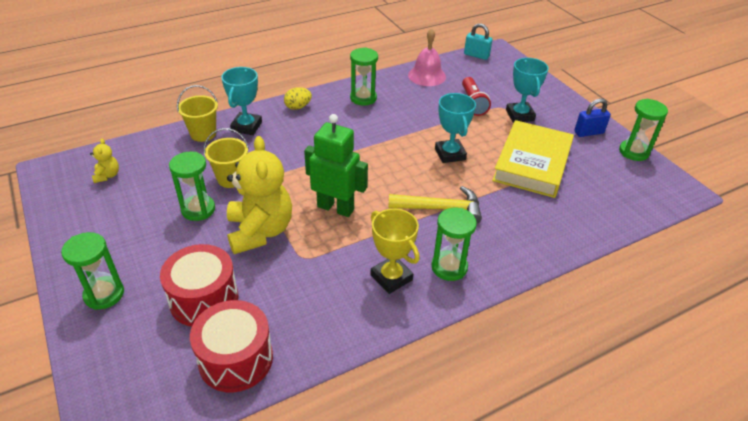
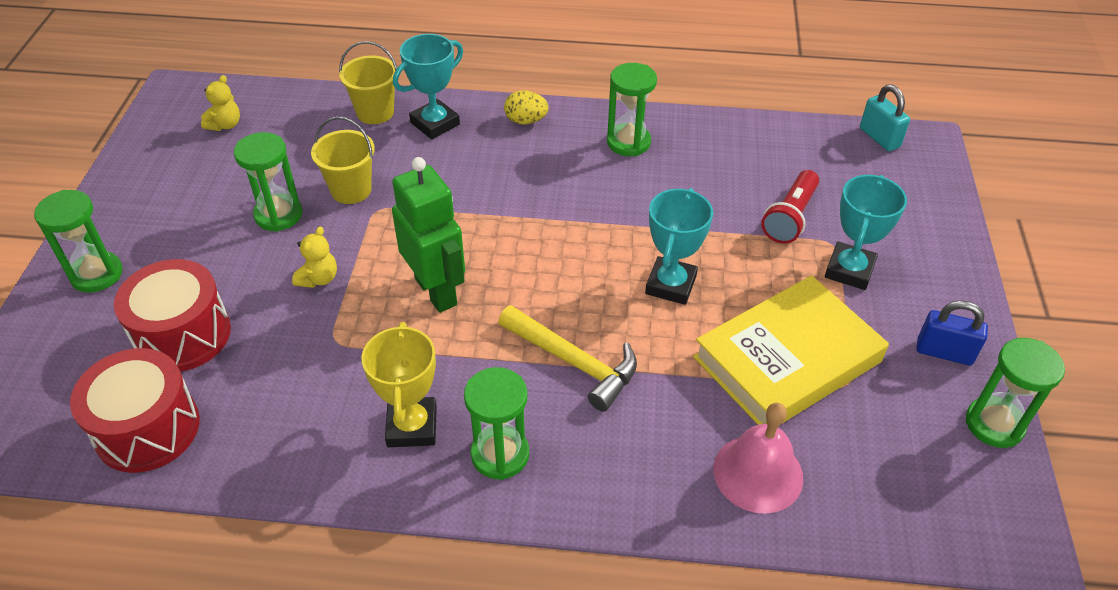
camera: 35 degrees right, 5 degrees up
(260, 231) = (319, 278): yellow teddy bear -> yellow teddy bear, size x0.43
(427, 75) = (761, 142): pink bell -> pink bell (758, 473)

